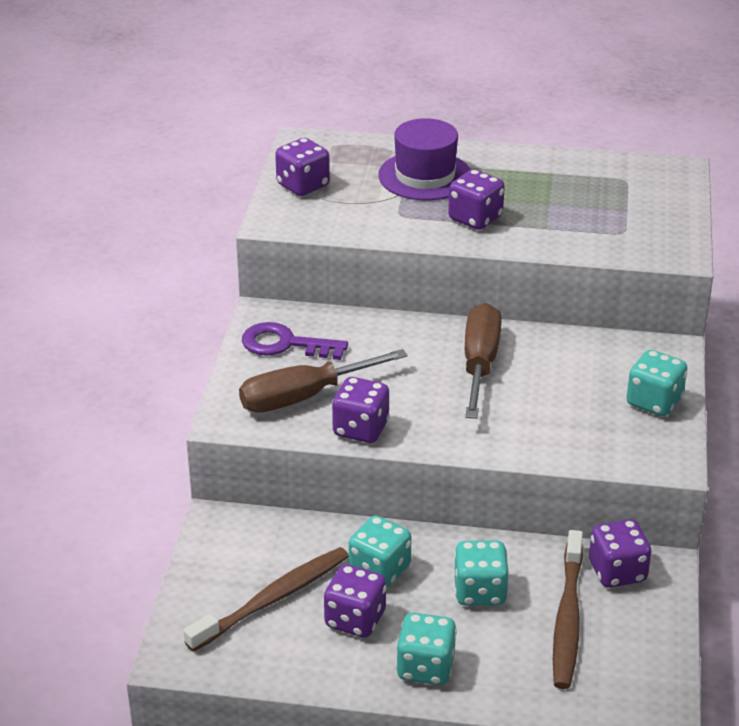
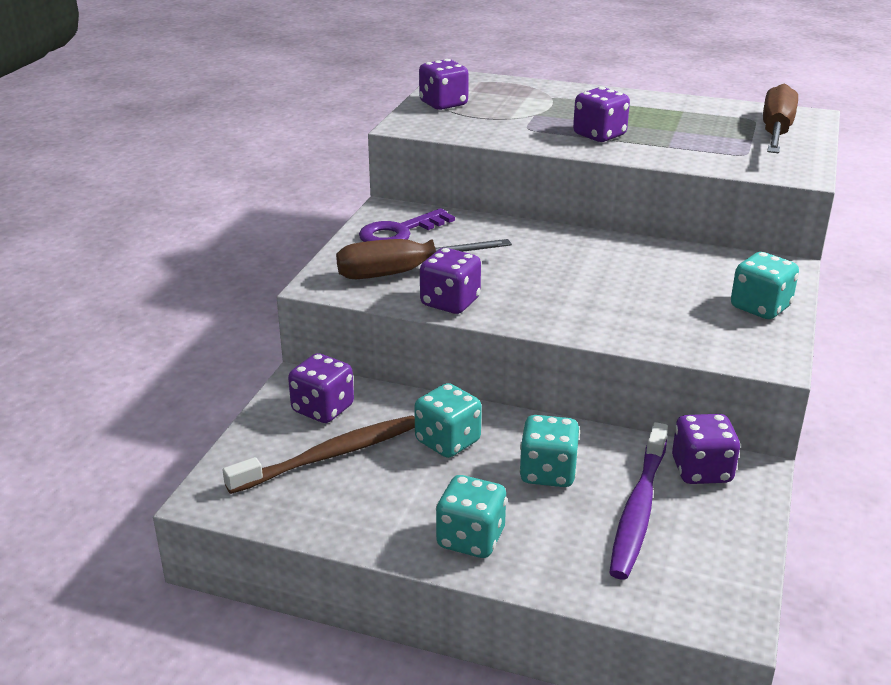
camera: 10 degrees right, 5 degrees down
(285, 344) = (399, 232): purple key -> purple key turned 60 degrees counterclockwise
(355, 619) = (408, 484): purple dice -> purple dice (323, 409)
(425, 176) = (559, 105): purple hat -> none
(479, 364) = (584, 262): brown screwdriver -> brown screwdriver (776, 132)
(567, 618) = (638, 508): brown toothbrush -> purple toothbrush

